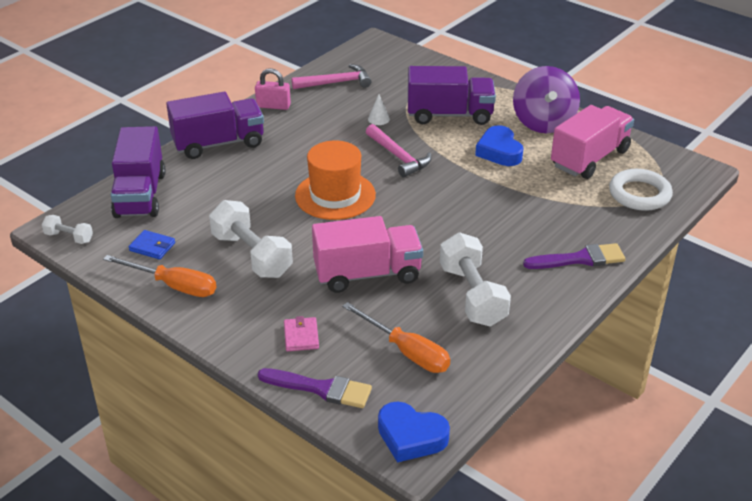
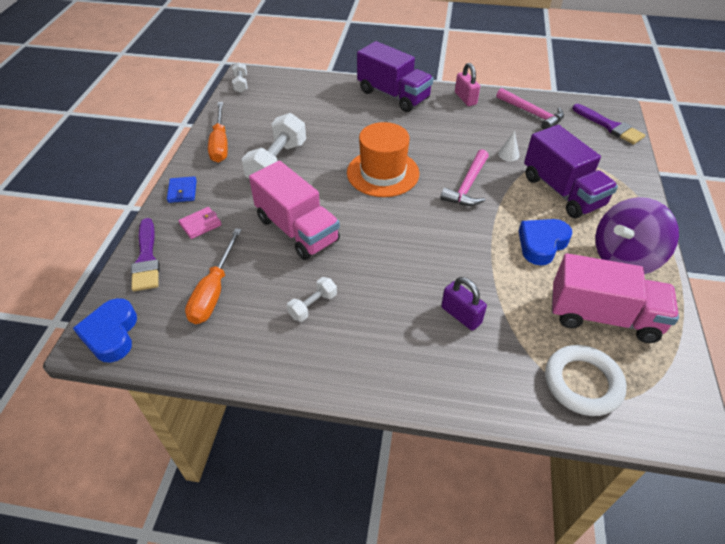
camera: 60 degrees right, 10 degrees up
(140, 195) = (306, 90): purple truck -> none
(152, 247) = (255, 118): blue wallet -> blue wallet (182, 191)
(472, 295) = (313, 306): white dumbbell -> white dumbbell, size x0.50
(542, 221) = (461, 315): none -> purple padlock
(579, 259) = (424, 367): purple brush -> purple brush (609, 126)

